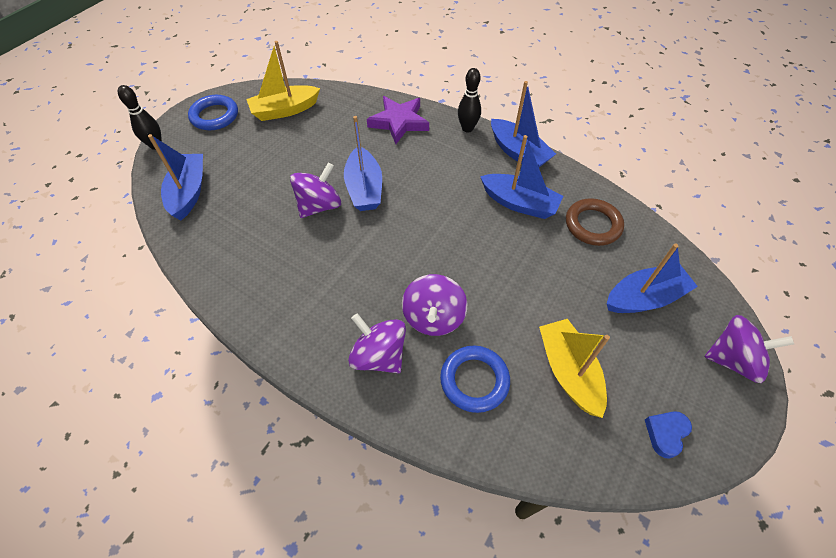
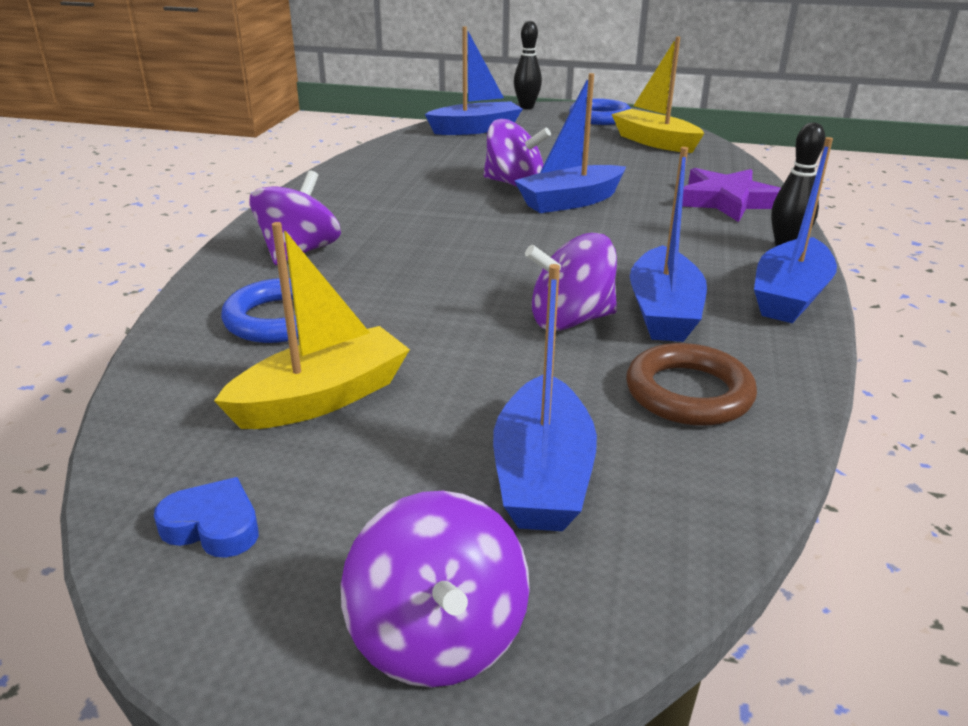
camera: 70 degrees right, 25 degrees down
(433, 317) = (376, 276): purple spinning top -> purple spinning top (570, 320)
(644, 297) = (542, 475): blue boat -> blue boat turned 45 degrees clockwise

